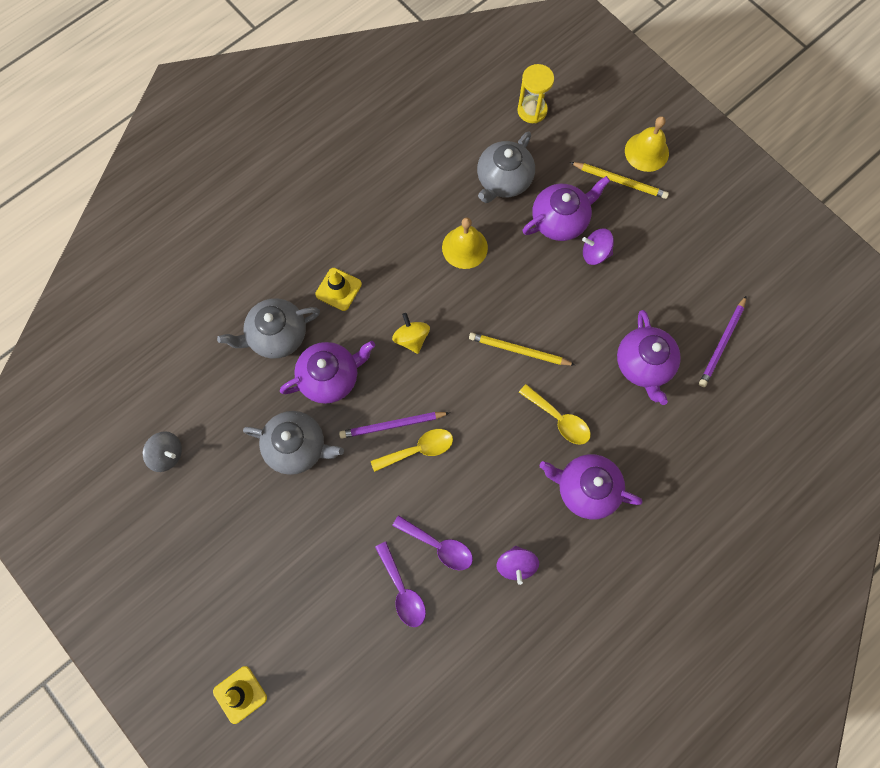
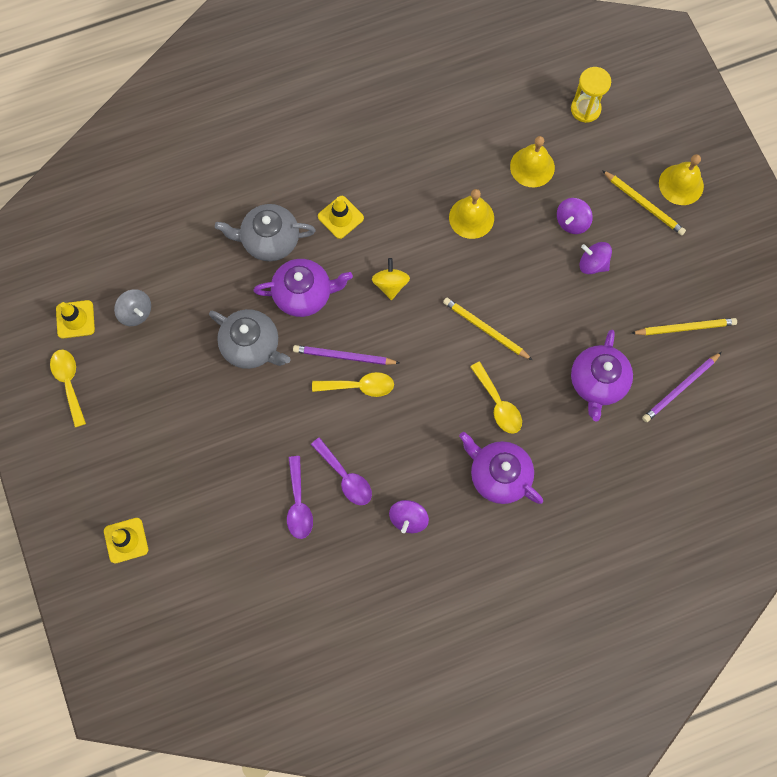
camera: 20 degrees right, 0 degrees up
(106, 483) = (75, 319): none -> yellow traffic cone
(123, 551) = (69, 383): none -> yellow spoon
(503, 180) = (532, 167): grey teapot -> yellow bell
(560, 220) = (572, 222): purple teapot -> purple spinning top
(703, 284) = (685, 327): none -> yellow pencil

